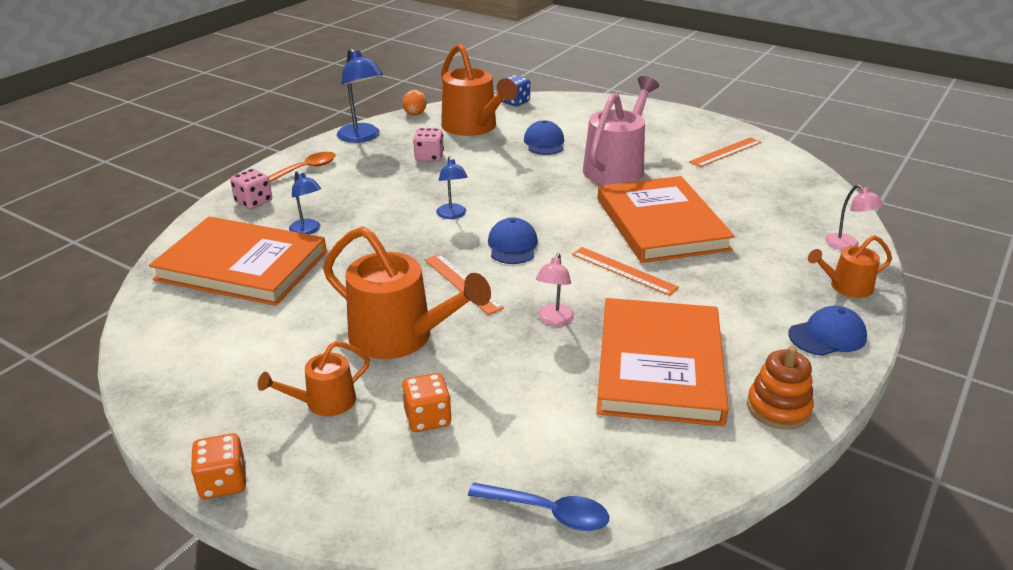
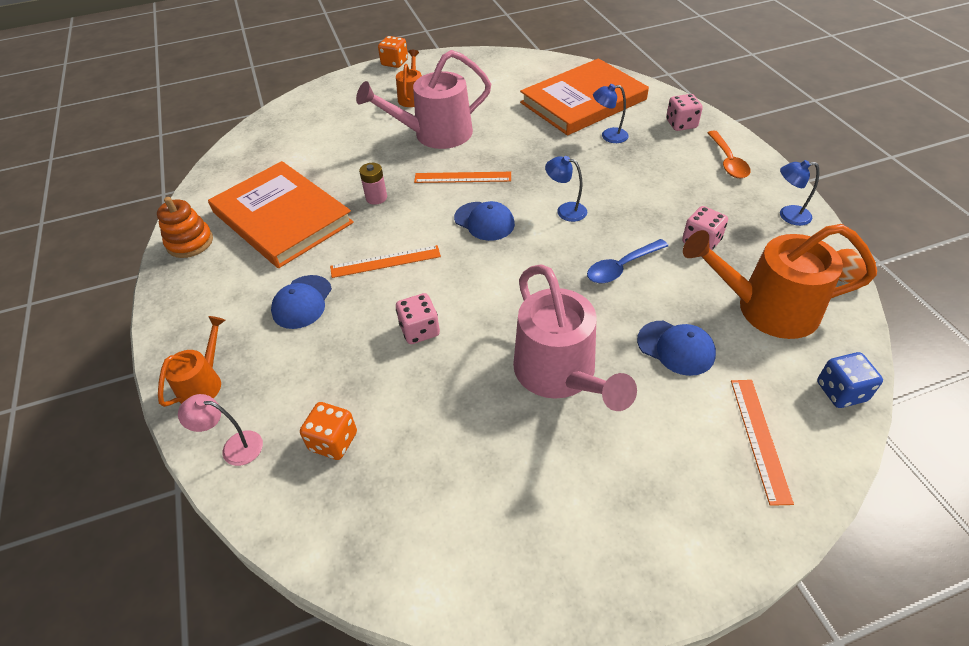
camera: 130 degrees right, 15 degrees up
(362, 137) = (788, 215): blue lamp -> blue lamp, size x0.60
(400, 337) = (436, 134): orange watering can -> pink watering can
(427, 418) = (360, 121): orange dice -> orange dice (333, 441)
(548, 512) = (260, 132): blue spoon -> blue spoon (621, 267)
(554, 320) = (376, 198): pink lamp -> pink battery
(661, 224) = (419, 330): orange book -> pink dice
(725, 152) = (506, 524): orange ruler -> orange ruler (759, 438)
(827, 336) = (190, 318): blue cap -> blue cap (302, 302)

